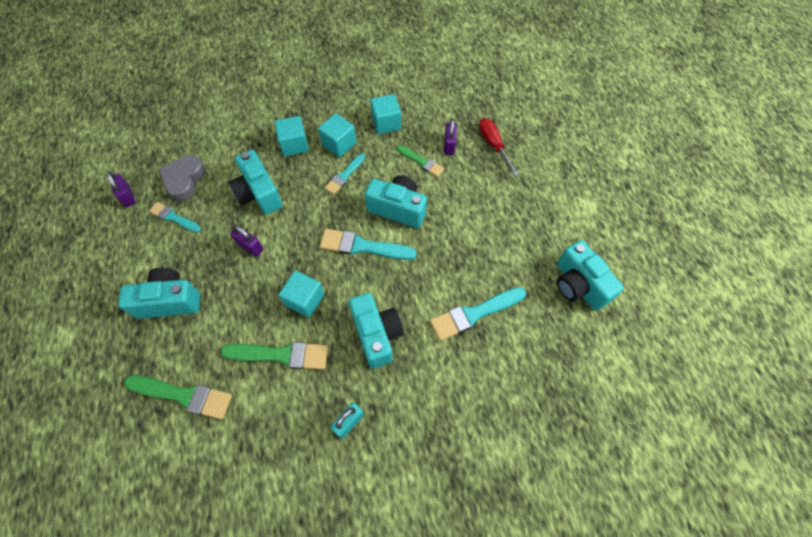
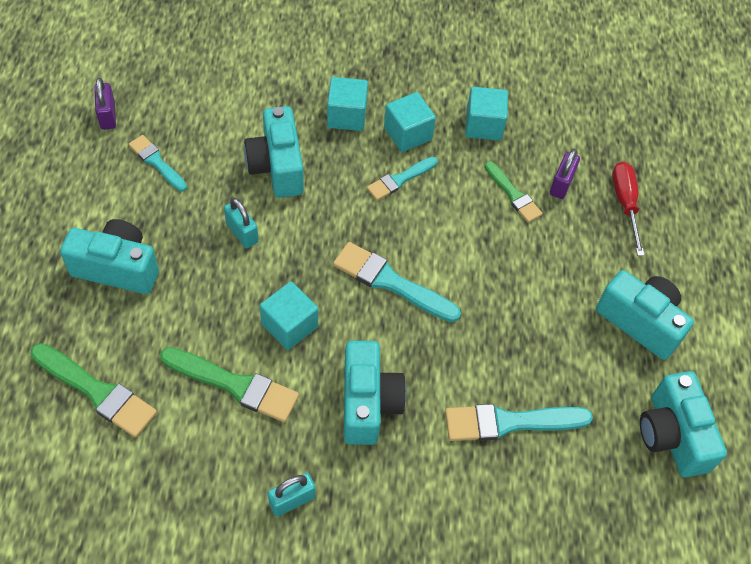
camera: 15 degrees right, 5 degrees down
(184, 180) = (186, 118): grey heart -> none
(250, 247) = (242, 233): purple padlock -> turquoise padlock
(398, 209) = (457, 248): turquoise camera -> turquoise camera (640, 322)

